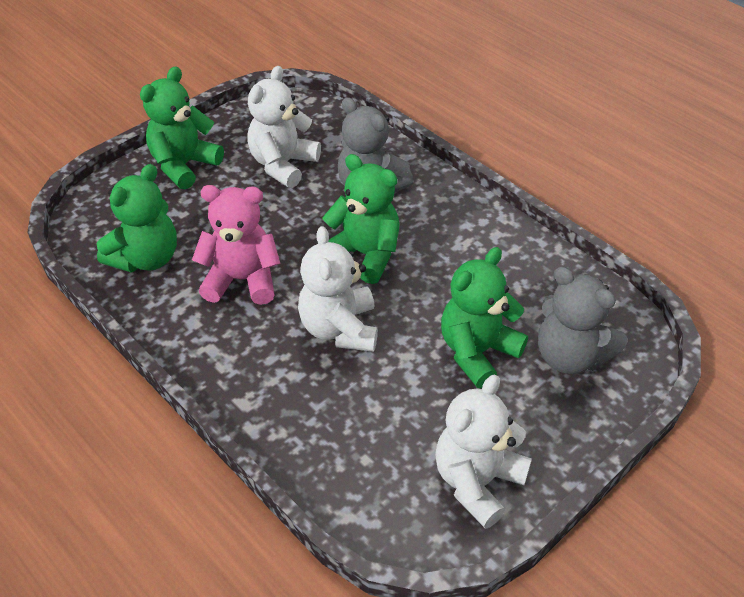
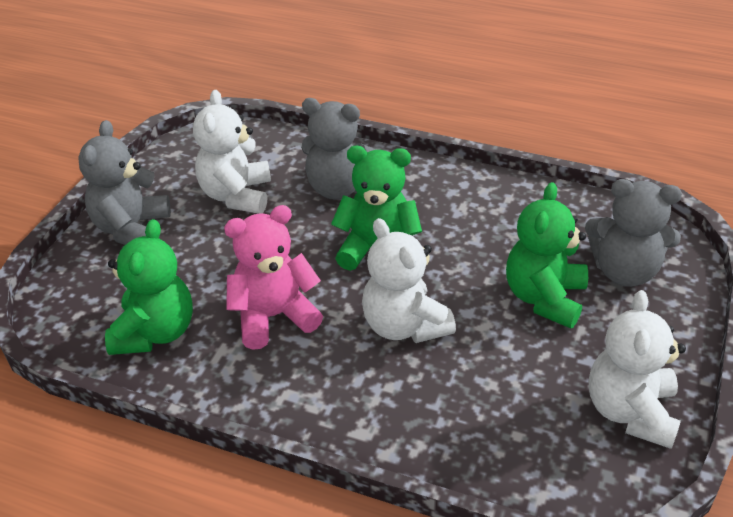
camera: 25 degrees left, 5 degrees down
(184, 165) = (132, 229): green teddy bear -> grey teddy bear

